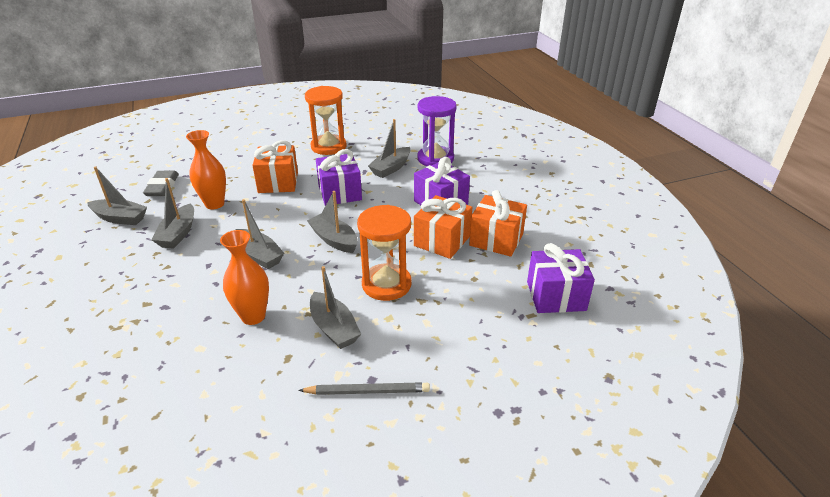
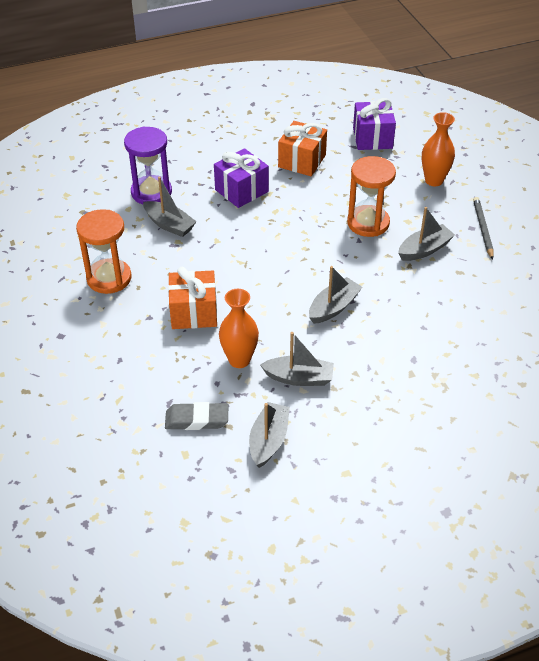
camera: 90 degrees left, 10 degrees up
(253, 316) = (418, 298): orange vase -> orange vase (434, 180)
(334, 240) = (305, 258): grey boat -> none
(340, 193) = (219, 260): purple gift -> none
(442, 241) = (305, 191): orange gift -> none

